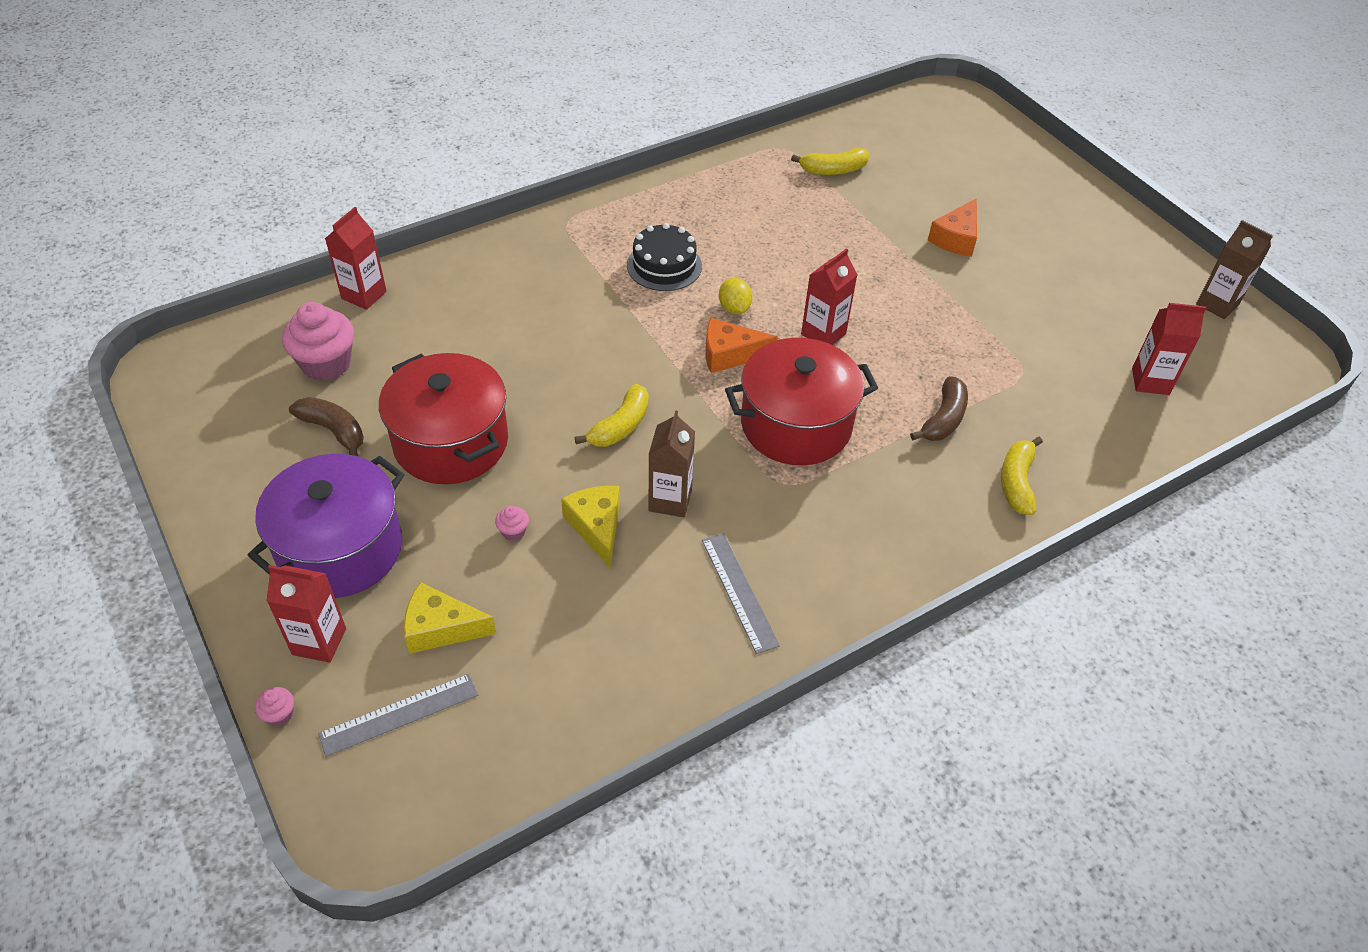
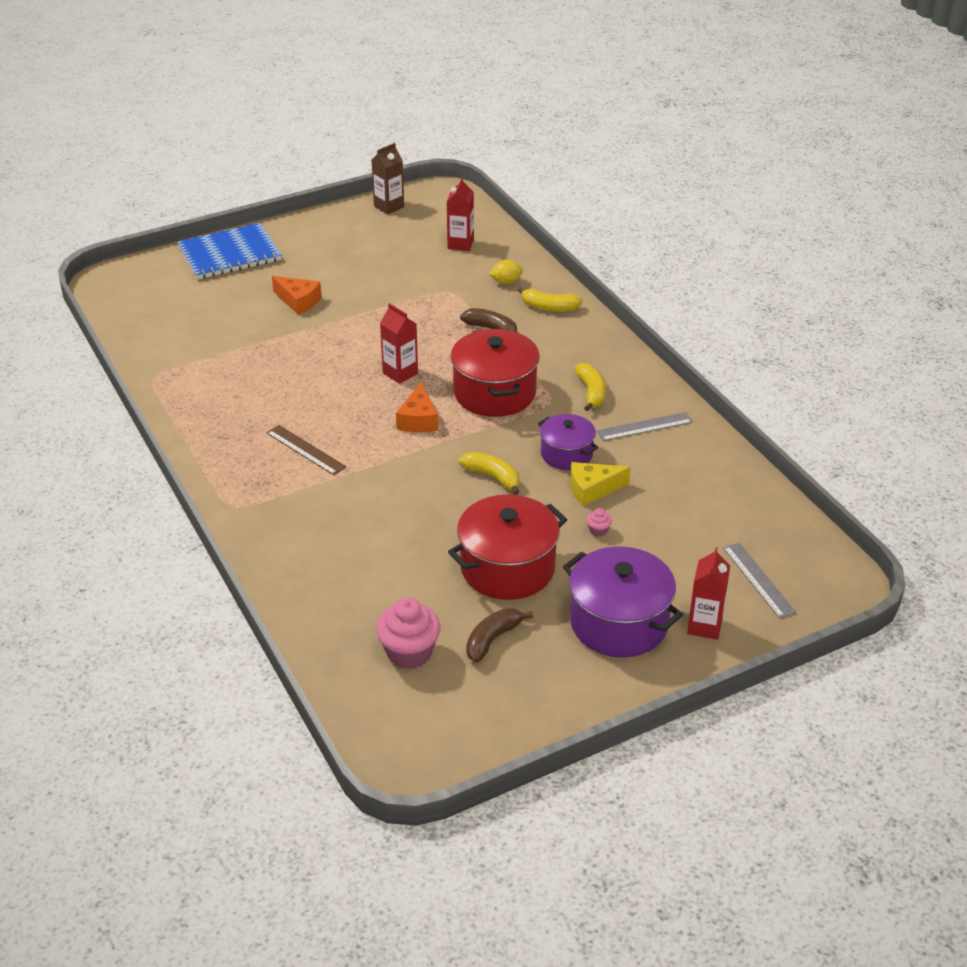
camera: 85 degrees left, 10 degrees down
(279, 714) = (767, 640): pink cupcake -> none
(364, 295) = (316, 636): red carton -> none
(441, 628) = (687, 564): yellow cheese -> none
(664, 265) = (305, 450): black cake -> brown ruler
(670, 500) = (566, 454): brown carton -> purple pot
(734, 308) = (365, 415): yellow lemon -> yellow lemon (506, 282)
(833, 170) = (194, 352): yellow banana -> yellow banana (591, 392)
(1039, 176) = (230, 254): none -> blue notebook

